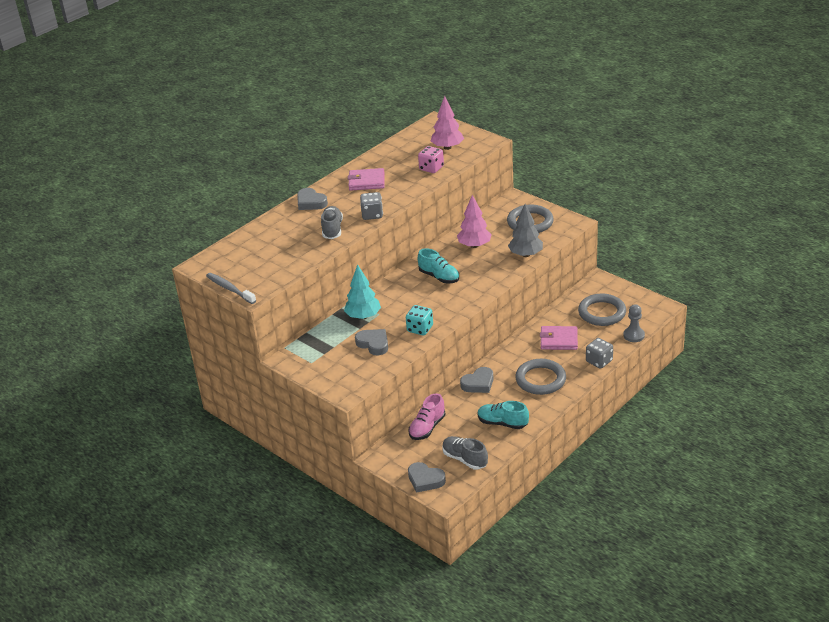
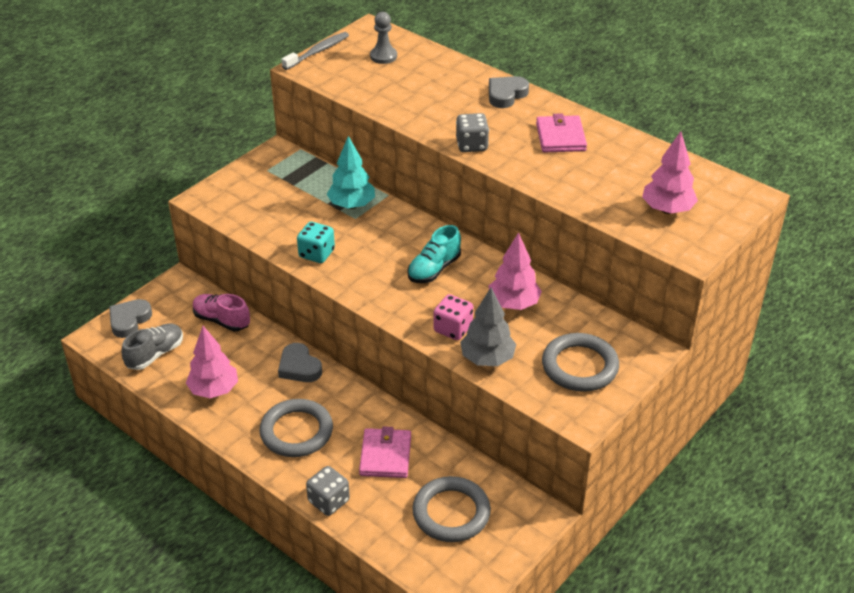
camera: 85 degrees right, 5 degrees up
(332, 229) = (437, 115): grey shoe -> none
(373, 344) = (292, 216): grey heart -> none
(431, 168) = (601, 194): pink dice -> pink dice (453, 329)
(502, 423) = (214, 390): turquoise shoe -> pink tree
(634, 335) = (388, 550): grey pawn -> grey pawn (383, 56)

